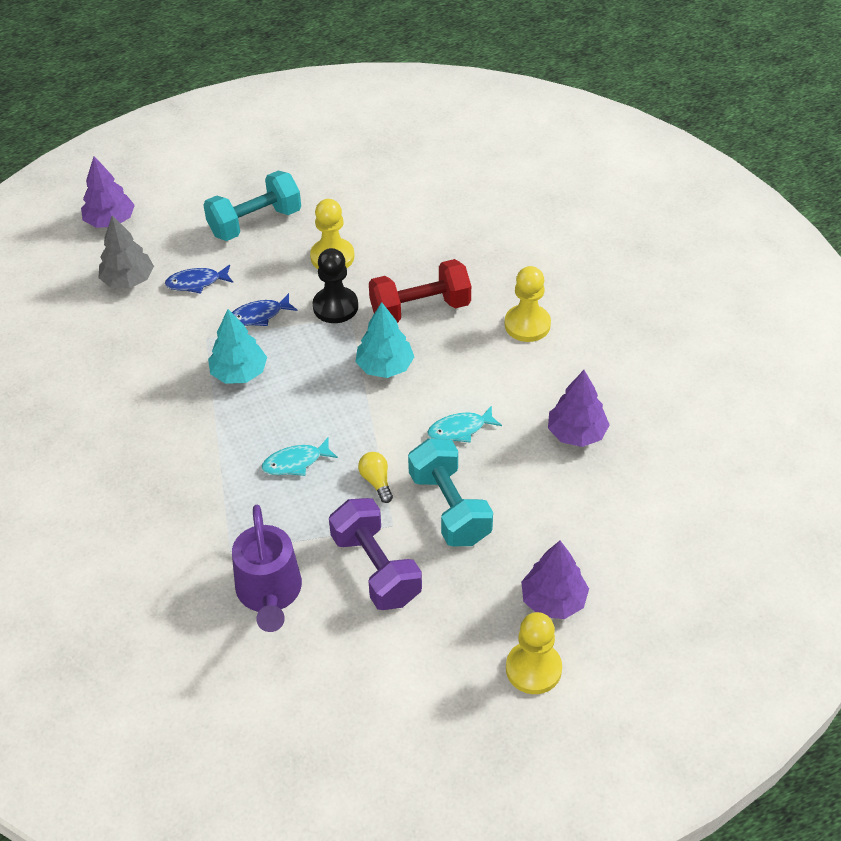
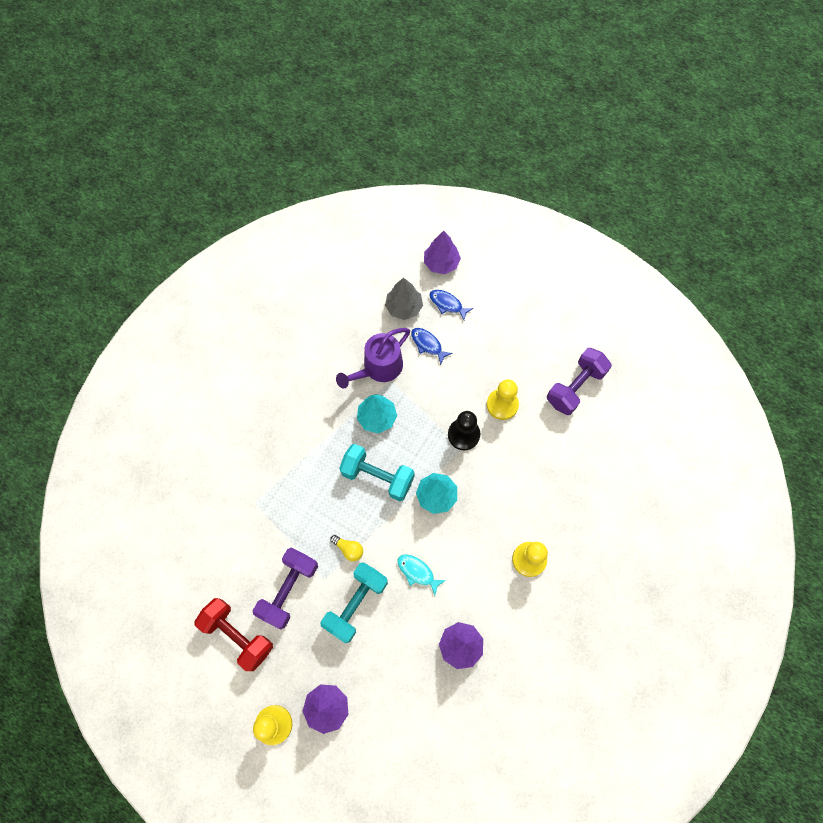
camera: 55 degrees right, 20 degrees up
(255, 222) = (498, 341): turquoise dumbbell -> turquoise dumbbell (377, 477)
(259, 315) = (427, 397): blue fish -> blue fish (447, 304)
(269, 594) = (239, 543): purple watering can -> purple watering can (378, 368)
(295, 462) = (334, 494): turquoise fish -> none
(370, 190) = (575, 387): none -> purple dumbbell
(376, 481) = (349, 549): yellow light bulb -> yellow light bulb turned 90 degrees clockwise
(420, 309) = (496, 485): red dumbbell -> red dumbbell (238, 635)

